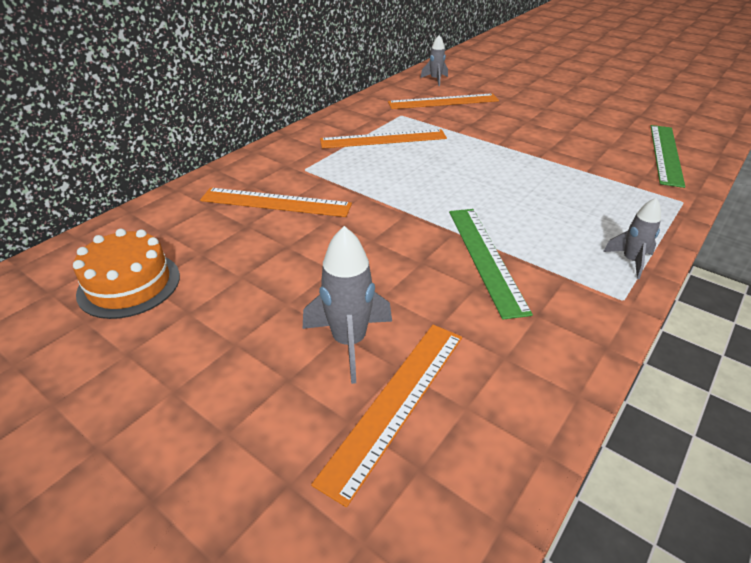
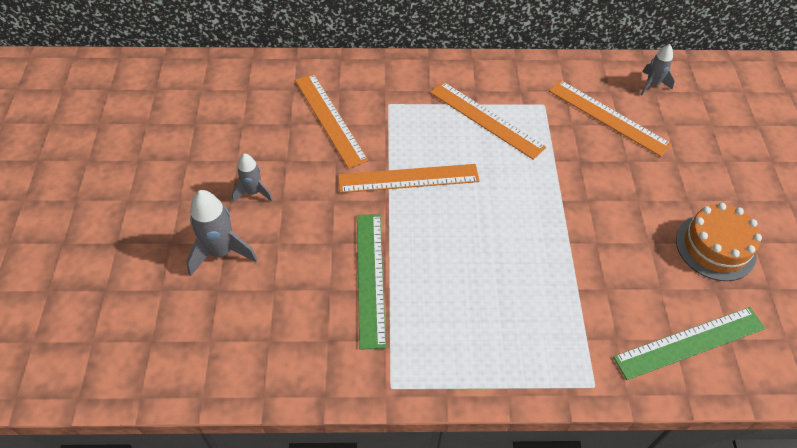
camera: 50 degrees right, 15 degrees up
(129, 284) = (188, 116): orange cake -> orange cake (715, 247)
(395, 402) = (189, 304): orange ruler -> orange ruler (408, 178)
(485, 258) = (370, 278): green ruler -> green ruler turned 45 degrees counterclockwise
(630, 261) = (450, 376): grey rocket -> grey rocket (253, 192)

